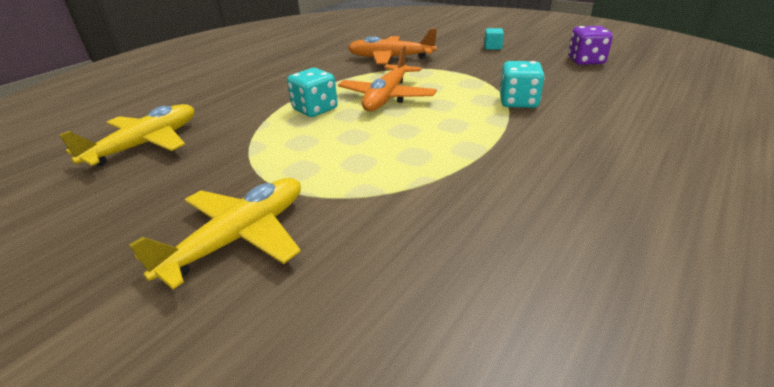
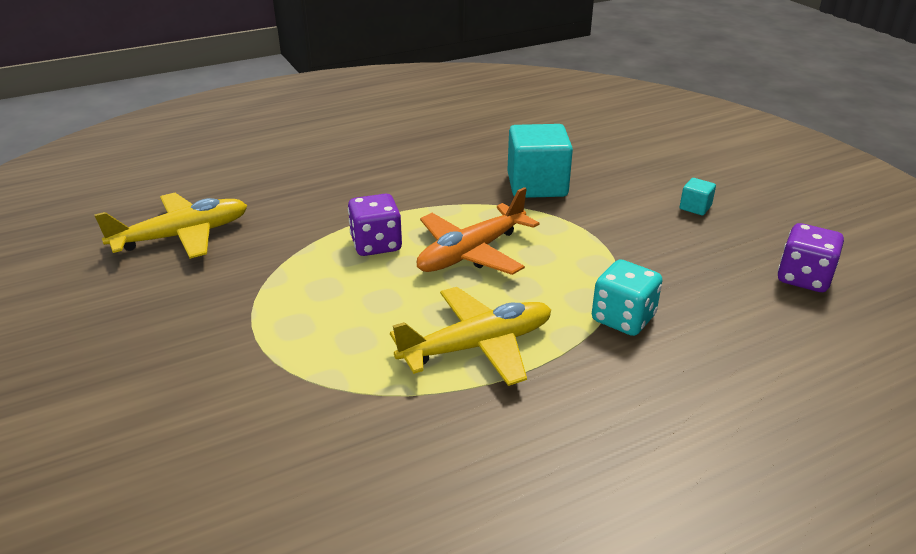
camera: 25 degrees right, 0 degrees up
(239, 238) = (181, 386): yellow plane -> yellow plane (477, 346)
(315, 109) = (376, 244): turquoise dice -> purple dice
(390, 58) = (537, 185): orange plane -> turquoise cube

